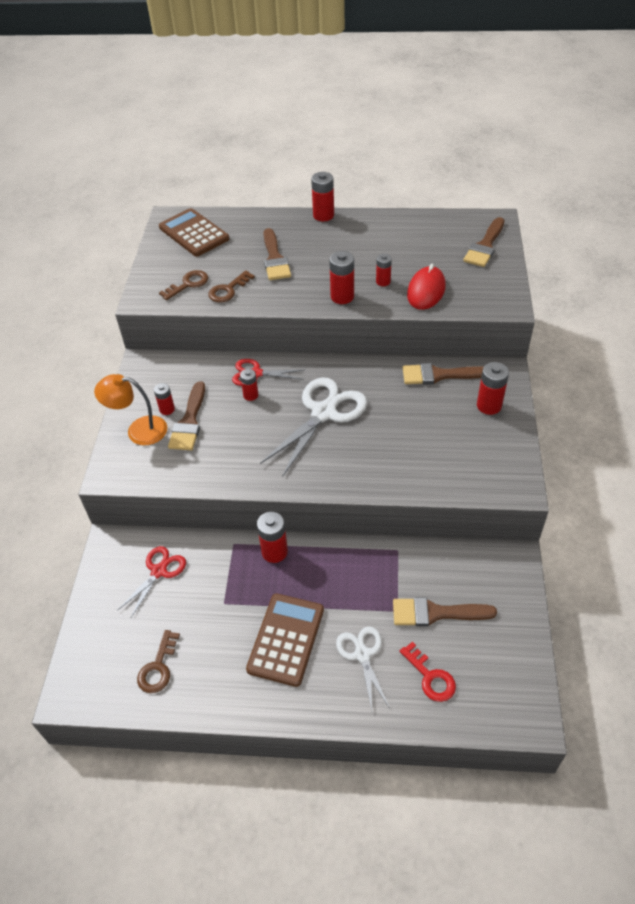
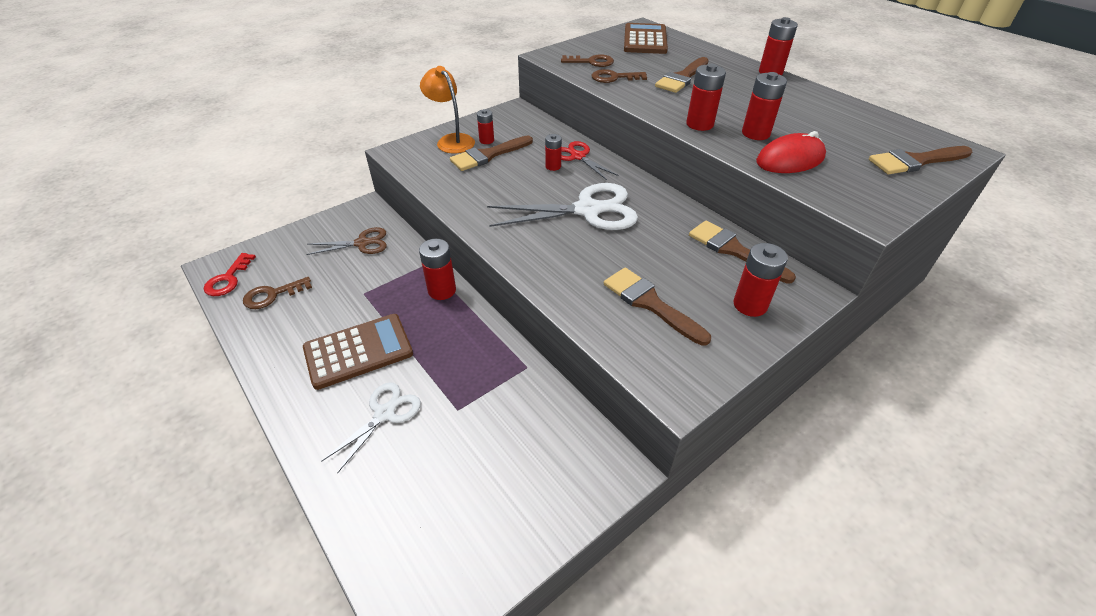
camera: 45 degrees right, 5 degrees down
(159, 571) = (362, 243): red scissors -> brown scissors
(383, 282) = (755, 133): red battery -> red battery, size x1.59
(430, 677) = (401, 485): red key -> red key (228, 279)
(436, 613) = (482, 442): brown brush -> brown brush (650, 303)

